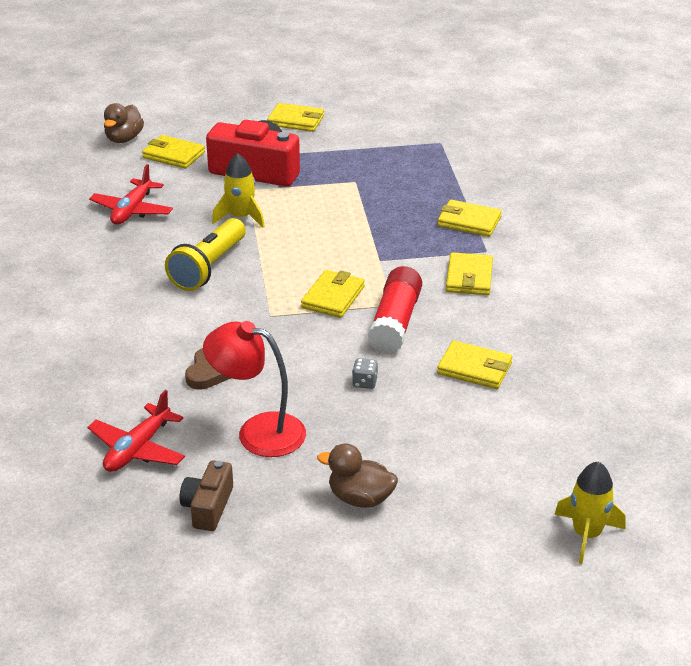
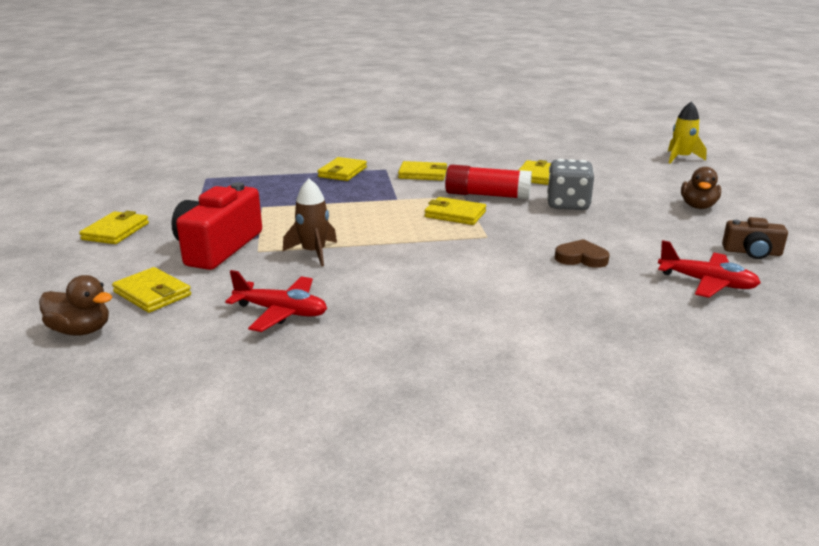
camera: 90 degrees left, 10 degrees down
(174, 155) = (152, 294): yellow wallet -> yellow wallet turned 75 degrees counterclockwise
(208, 268) = (409, 264): yellow flashlight -> none
(241, 217) = (313, 252): yellow rocket -> brown rocket
(258, 431) = (649, 237): red lamp -> none
(364, 382) = (568, 205): grey dice -> grey dice, size x2.31

